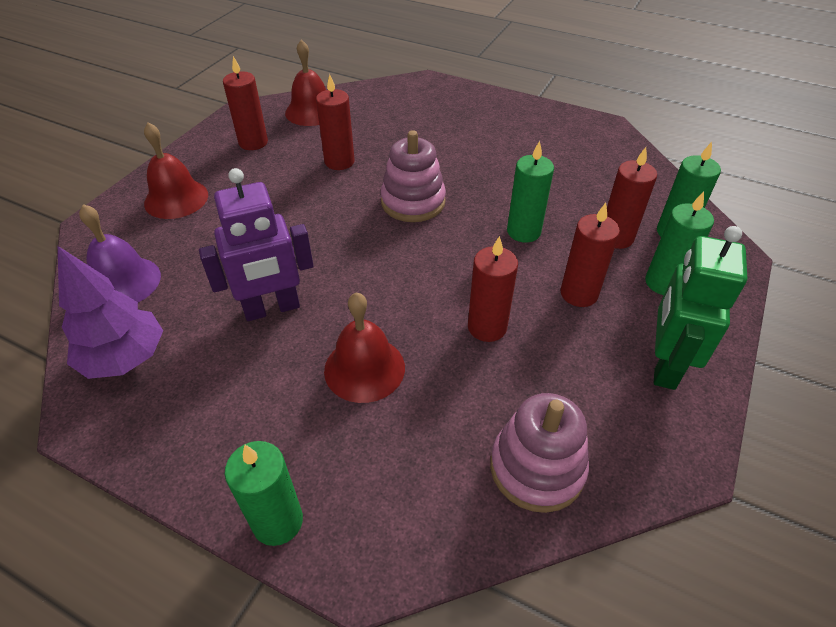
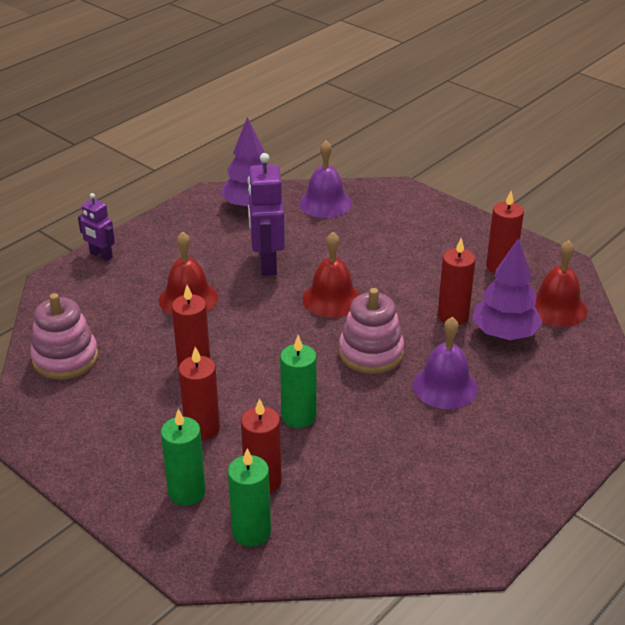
camera: 105 degrees right, 10 degrees down
(176, 199) = (420, 224): red bell -> red bell (332, 299)
(278, 521) = (101, 255): green candle -> purple robot
(357, 133) = (504, 334): none -> purple tree
(440, 156) = (445, 386): none -> purple bell
(664, 365) = (102, 453): green robot -> none

